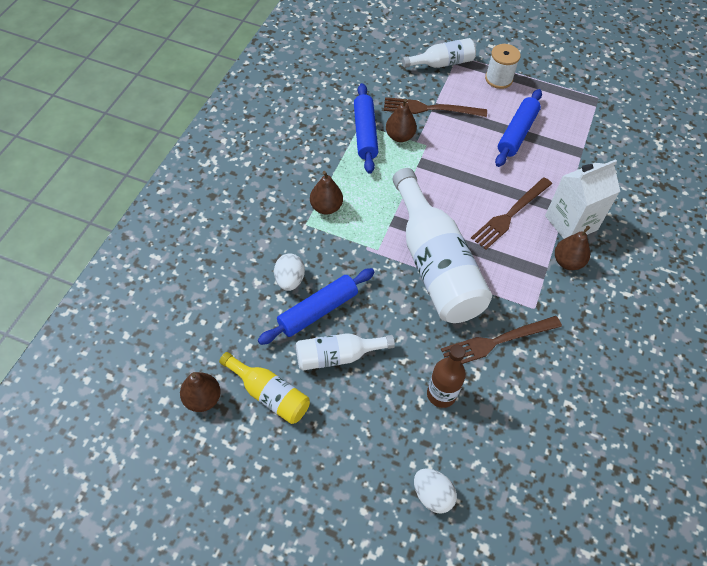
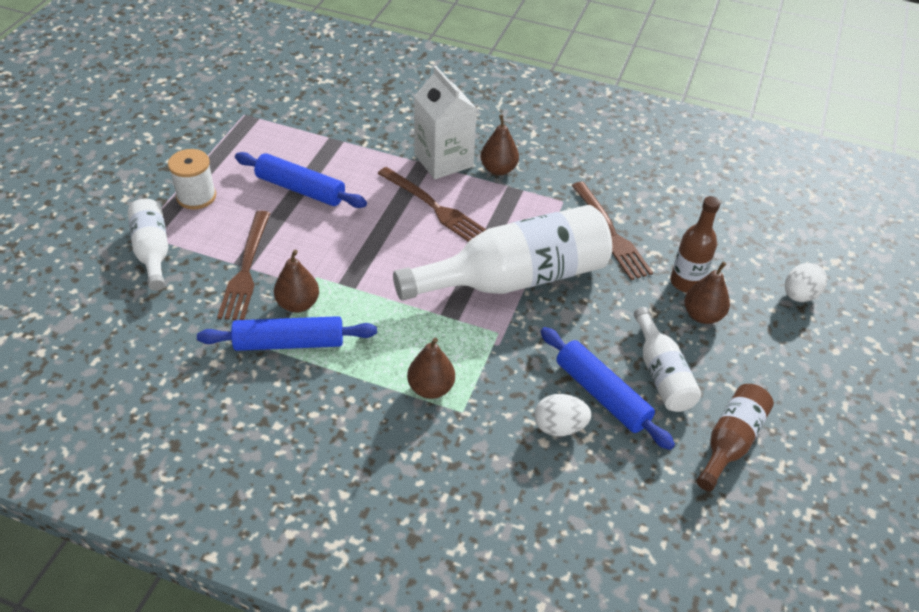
camera: 90 degrees left, 10 degrees down
(202, 399) = (757, 516): brown pear -> brown pear (702, 315)
(269, 394) = (730, 442): yellow bottle -> brown bottle

